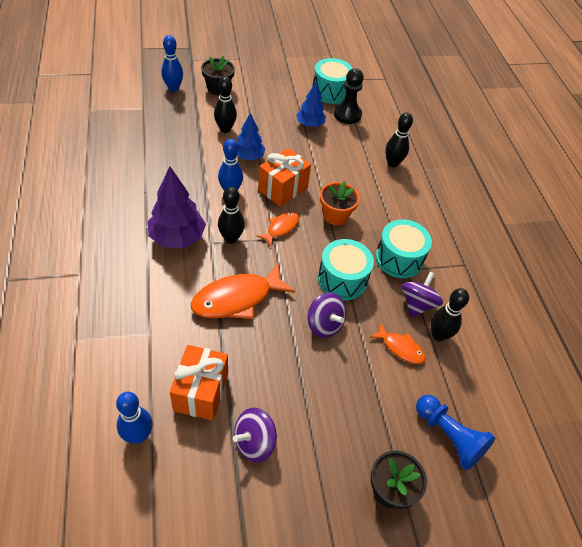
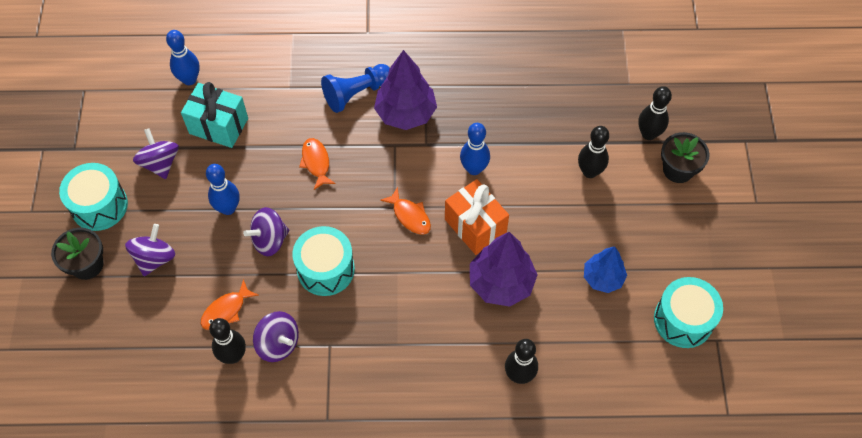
camera: 105 degrees right, 10 degrees up
(173, 88) = (674, 117): blue bowling pin -> blue bowling pin (228, 208)
(201, 392) = (218, 126): orange gift -> turquoise gift
(231, 238) = (399, 163): black bowling pin -> black bowling pin (648, 134)
(237, 299) = (316, 162): orange fish -> orange fish, size x0.54
(248, 157) = (535, 194): blue tree -> none
(327, 173) = (501, 283): none -> purple tree
(335, 215) = (425, 280): orange flower pot -> none
(347, 114) = (628, 334): black pawn -> none
(366, 421) = (155, 258): none -> purple spinning top
(399, 259) = (347, 340): turquoise drum -> turquoise drum (99, 205)
(449, 436) = (119, 331): blue pawn -> blue pawn (356, 93)

